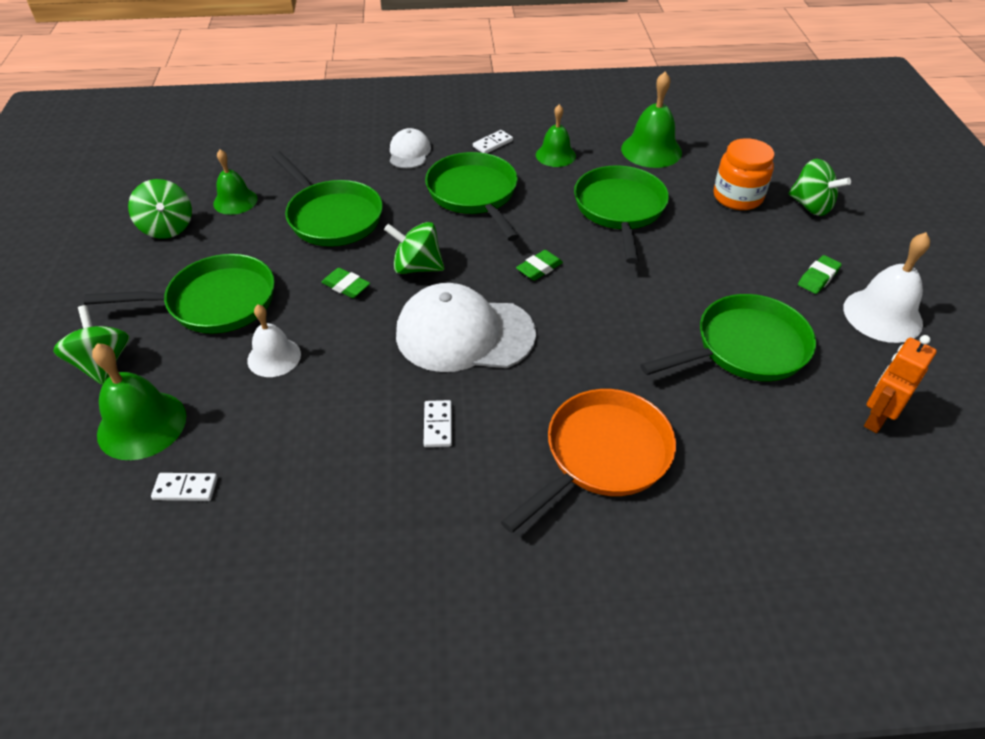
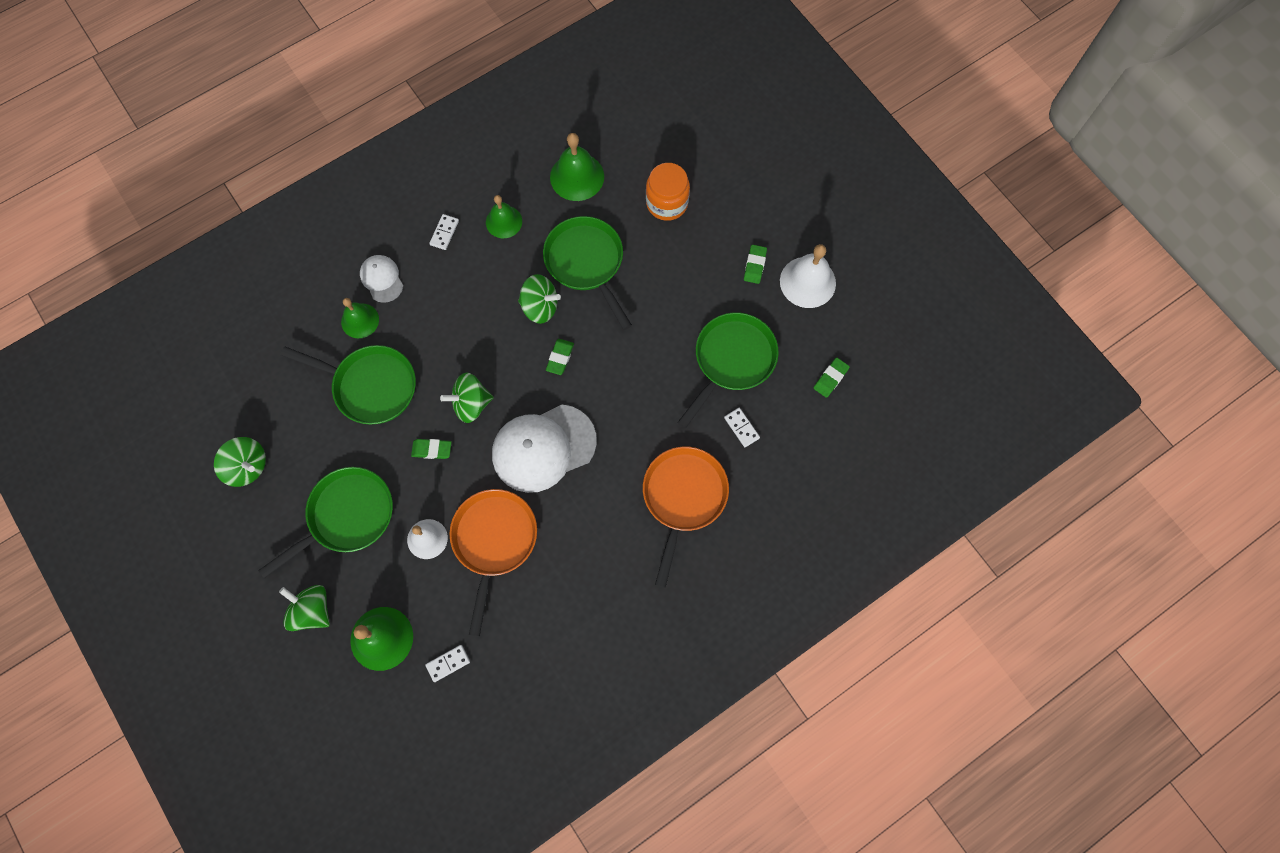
camera: 30 degrees left, 25 degrees up
(235, 201) = (279, 410): green bell -> green bell (360, 320)
(342, 392) = (494, 541): none -> orange pan
(438, 425) = (572, 531): white domino -> white domino (741, 428)
(474, 194) = (466, 303): green pan -> none
(810, 206) = (723, 187): green spinning top -> green spinning top (540, 307)
(876, 418) = (830, 378): orange robot -> green eraser

